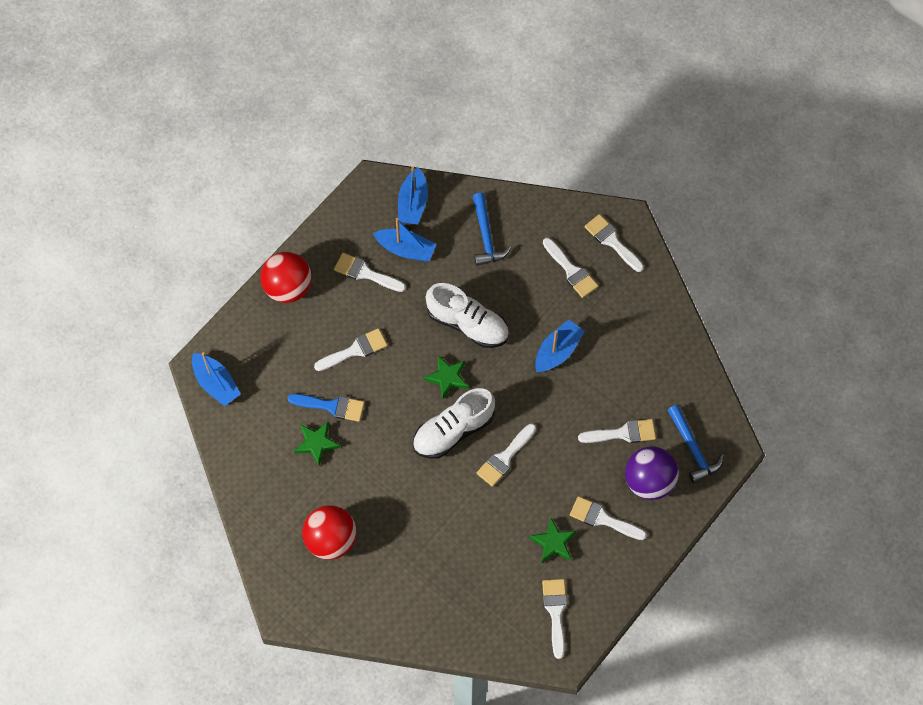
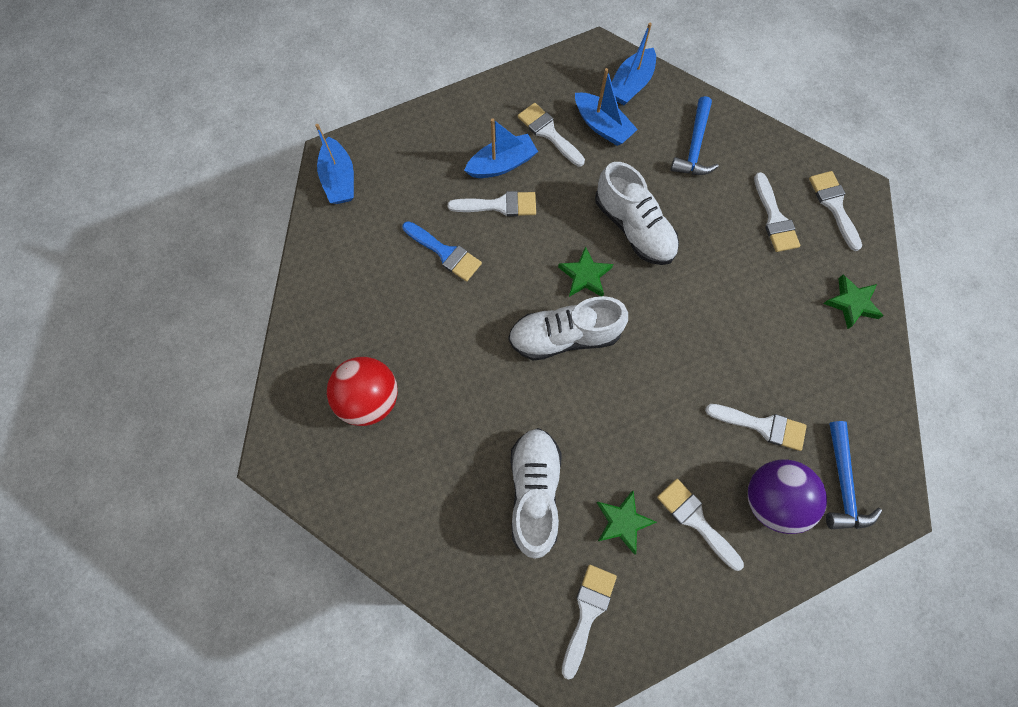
camera: 25 degrees right, 5 degrees up
(288, 288) = (462, 116): red ball -> none
(316, 443) = (409, 285): green star -> green star (851, 303)
(483, 550) = (534, 492): none -> white shoe
(504, 458) = (609, 393): white brush -> none
(557, 351) = (722, 299): blue boat -> blue boat (502, 164)

